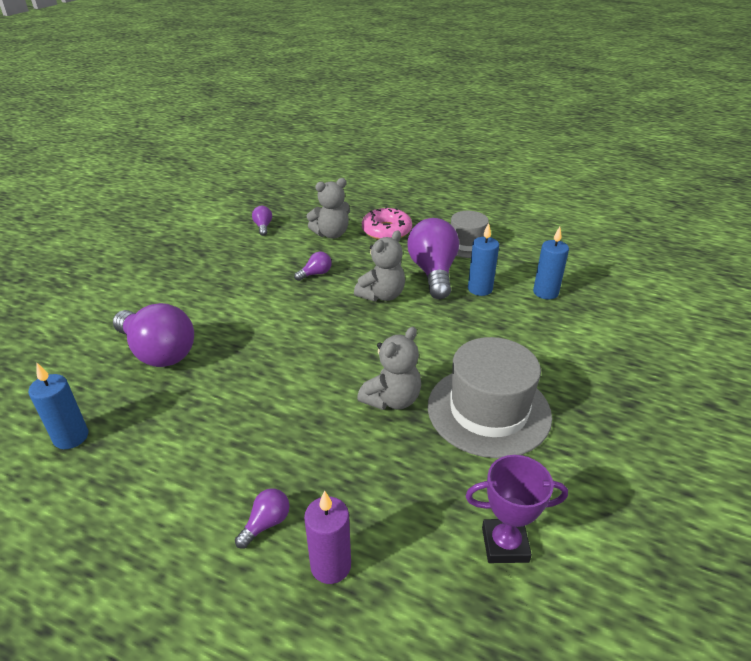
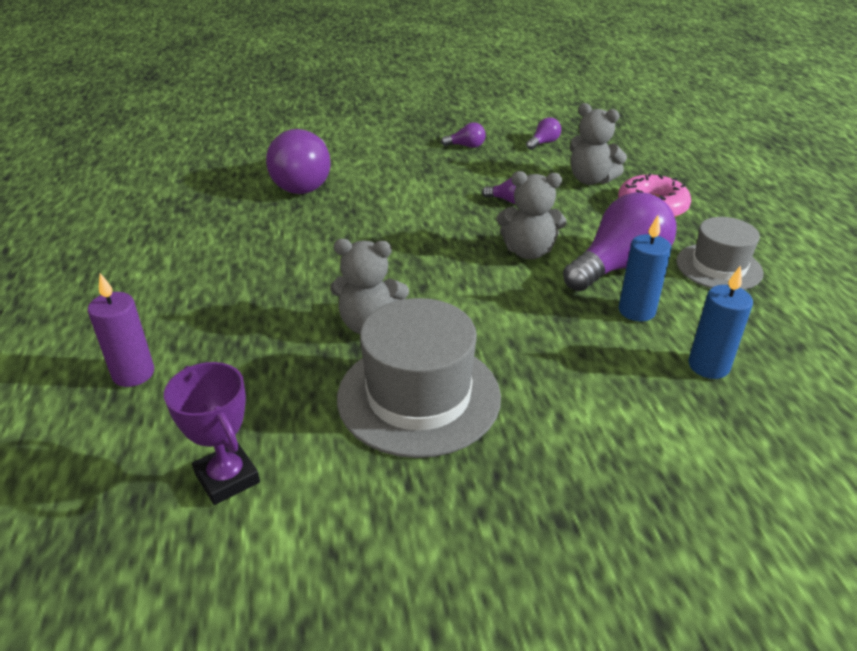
camera: 55 degrees right, 0 degrees up
(71, 437) = (181, 196): blue candle -> none
(266, 523) = (157, 320): purple light bulb -> purple light bulb (466, 146)

